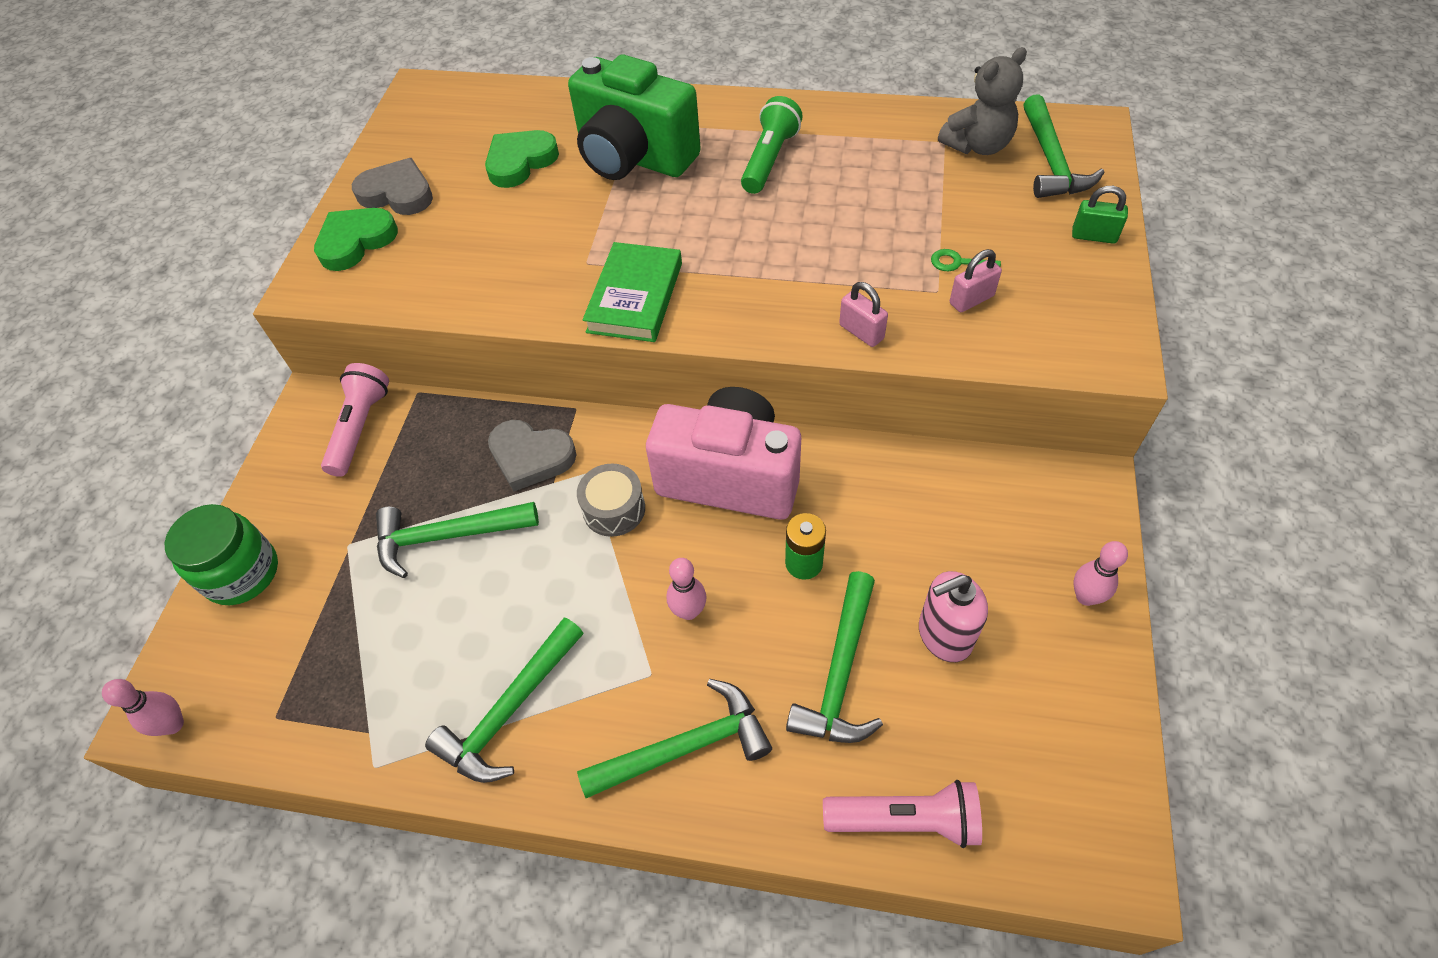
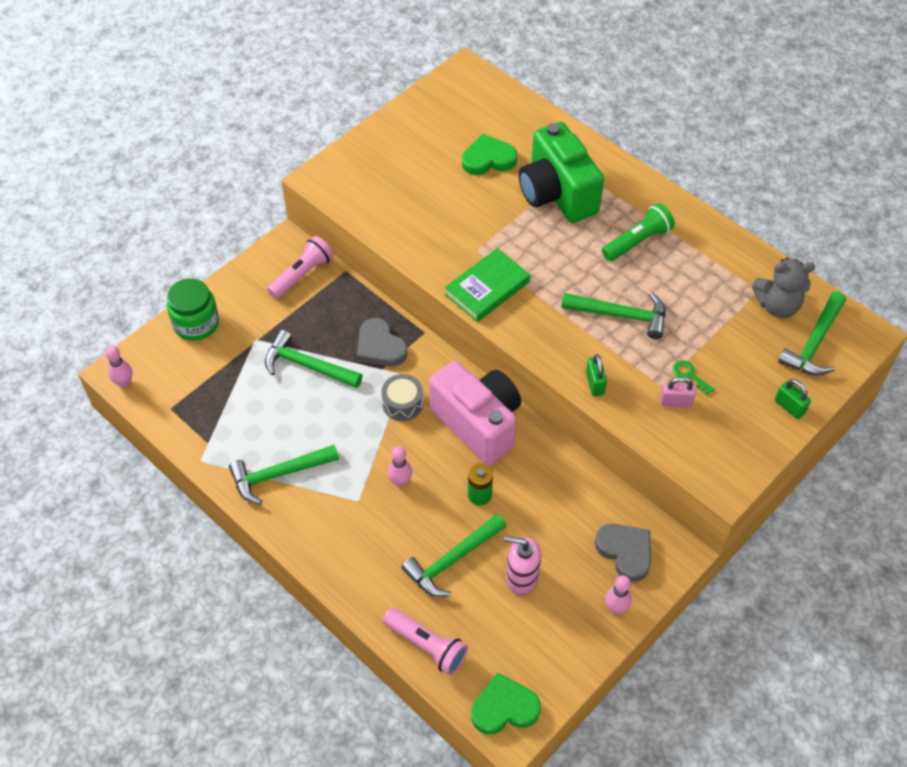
camera: 30 degrees right, 0 degrees up
(356, 241) = (361, 163): green heart -> green heart (504, 708)
(397, 193) = (404, 142): grey heart -> grey heart (625, 552)
(685, 747) = (348, 545): green hammer -> green hammer (620, 315)
(861, 332) = (595, 383): pink padlock -> green padlock

